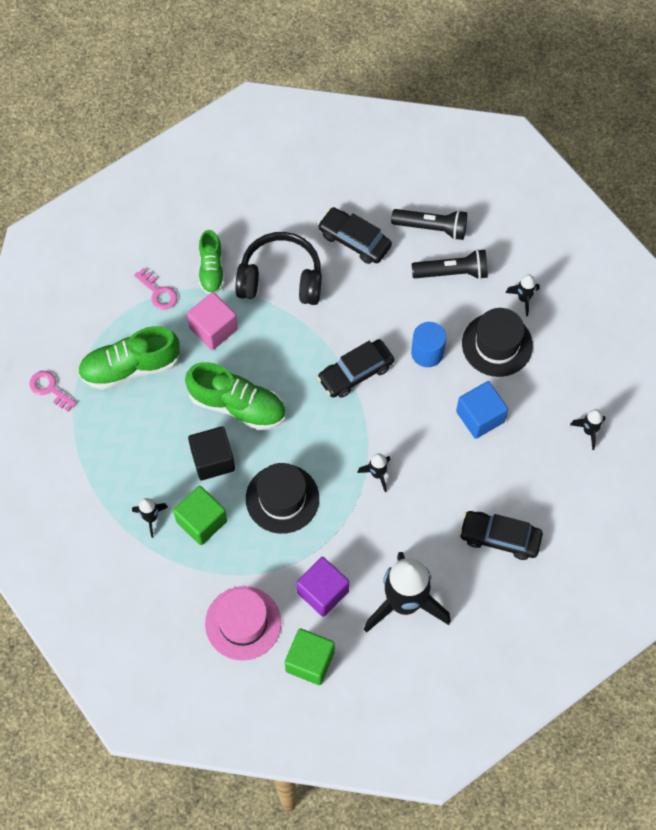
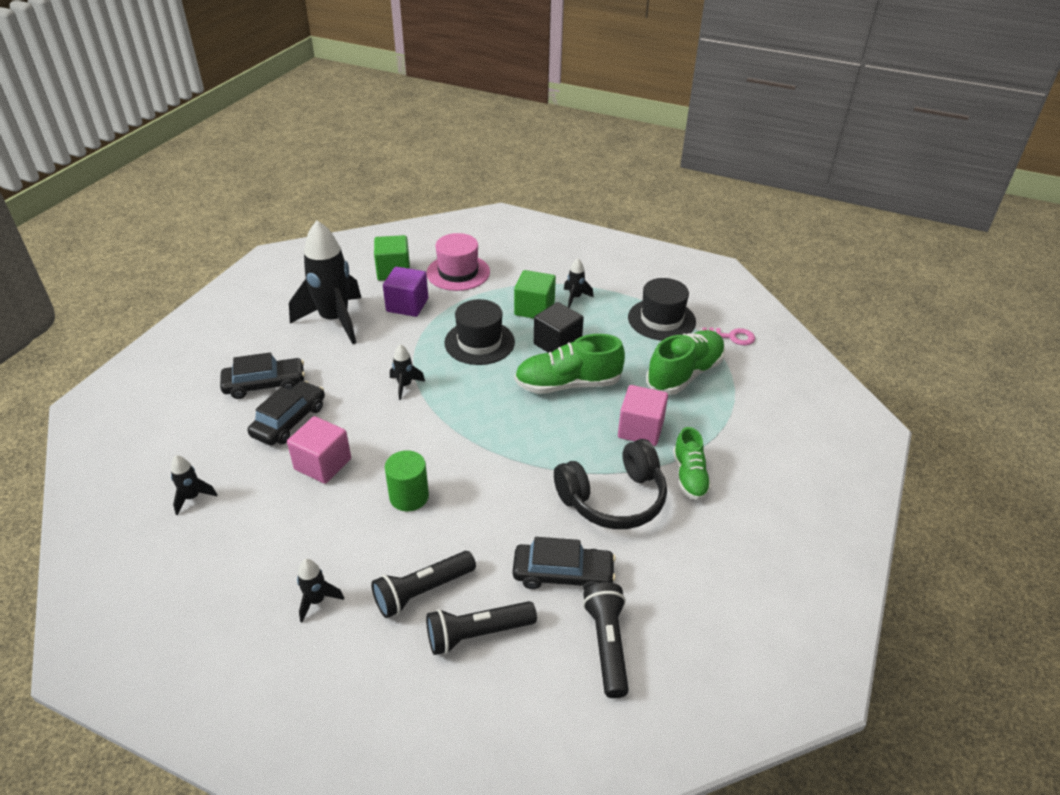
camera: 150 degrees right, 25 degrees down
(158, 293) = (719, 436): pink key -> none
(211, 270) = (689, 476): green shoe -> green shoe turned 150 degrees counterclockwise
(355, 372) = (475, 450): black car -> black car (289, 421)
(357, 184) = (607, 644): none -> black flashlight
(427, 353) = (409, 496): blue cylinder -> green cylinder
(480, 417) = (323, 464): blue cube -> pink cube
(497, 344) = (331, 537): black hat -> black hat (661, 319)

